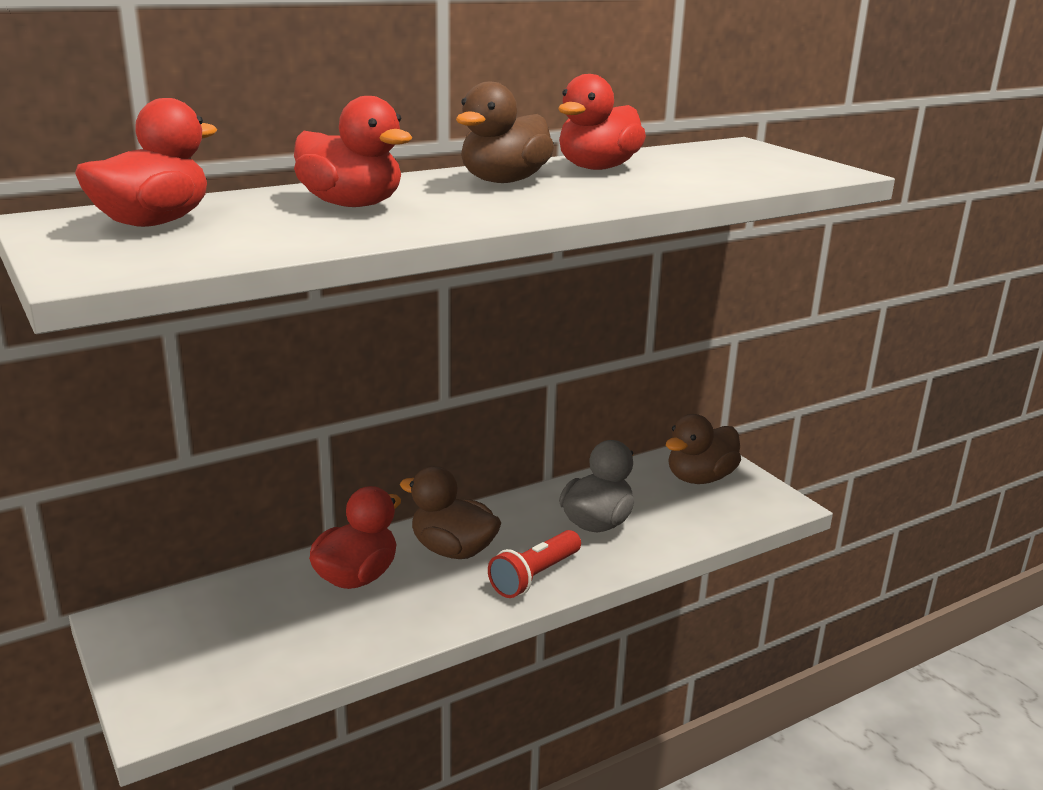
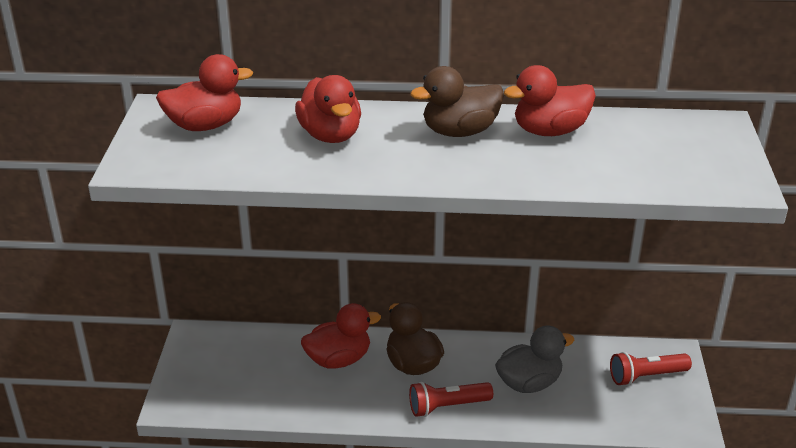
camera: 35 degrees right, 10 degrees up
(700, 478) = (646, 376): brown duck -> red flashlight

